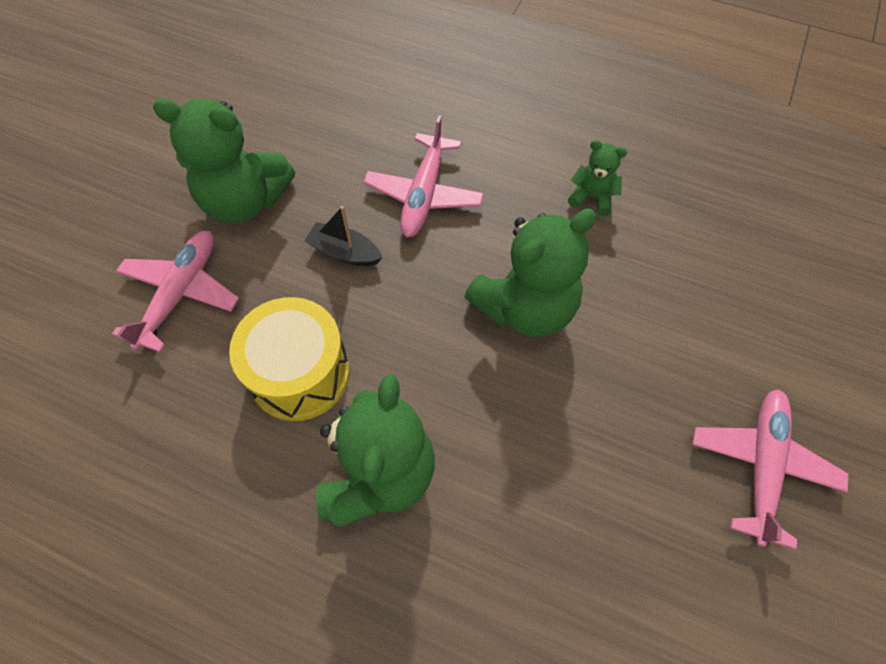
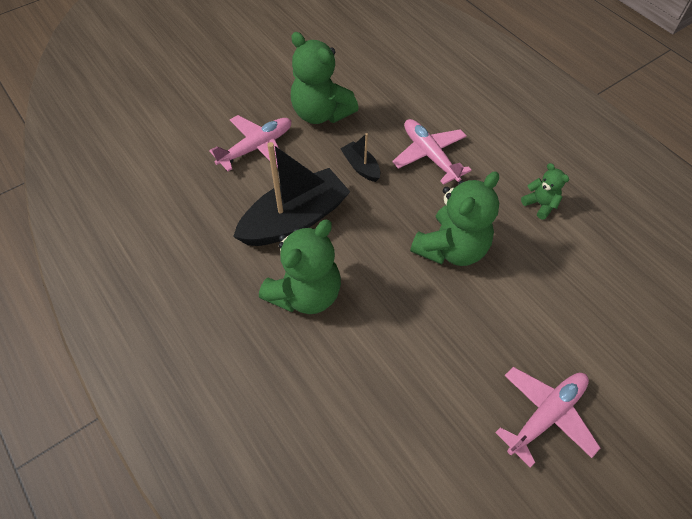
camera: 30 degrees right, 5 degrees down
(299, 373) = (295, 219): yellow drum -> black boat
(424, 195) = (429, 155): pink plane -> pink plane turned 105 degrees clockwise
(525, 308) = (451, 248): green teddy bear -> green teddy bear turned 45 degrees counterclockwise

